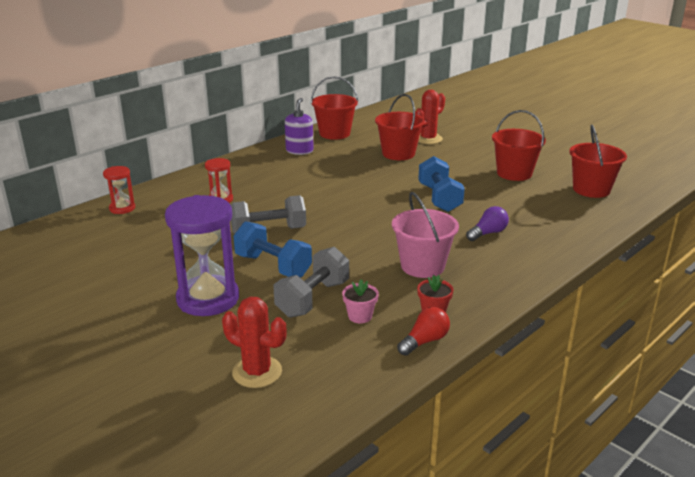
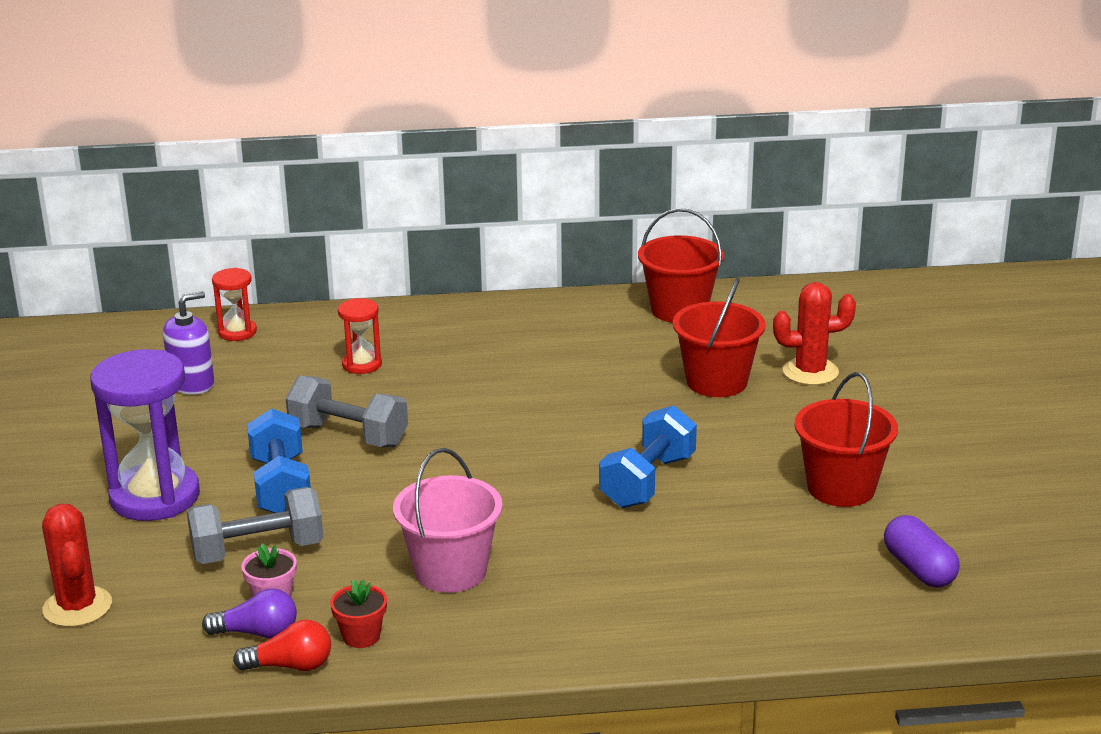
camera: 40 degrees right, 0 degrees up
(299, 151) = (580, 323): purple soap dispenser -> purple soap dispenser (192, 384)
(488, 233) = (620, 565): purple light bulb -> purple light bulb (257, 633)
(591, 189) = (919, 569): red bucket -> purple capsule

